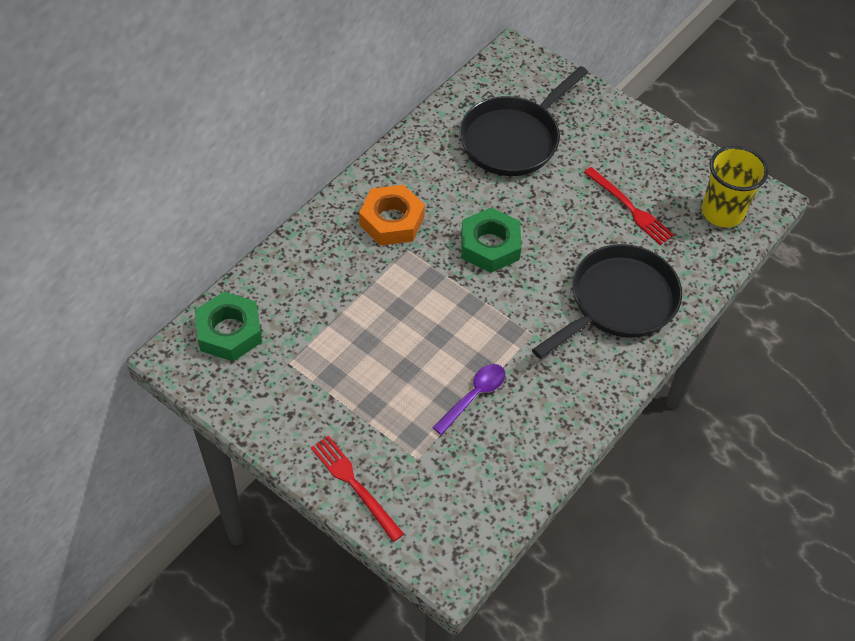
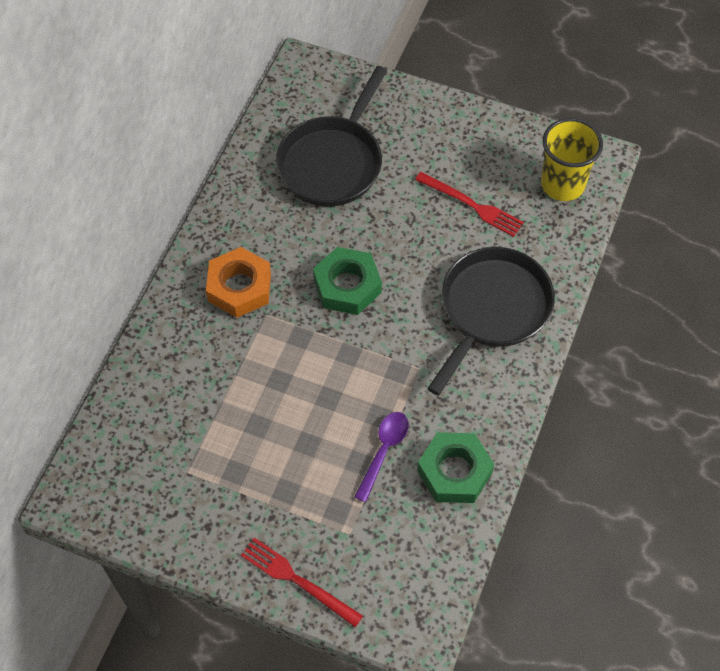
camera: 15 degrees left, 5 degrees up
(229, 332) = (115, 457): green nut -> green nut (454, 472)

